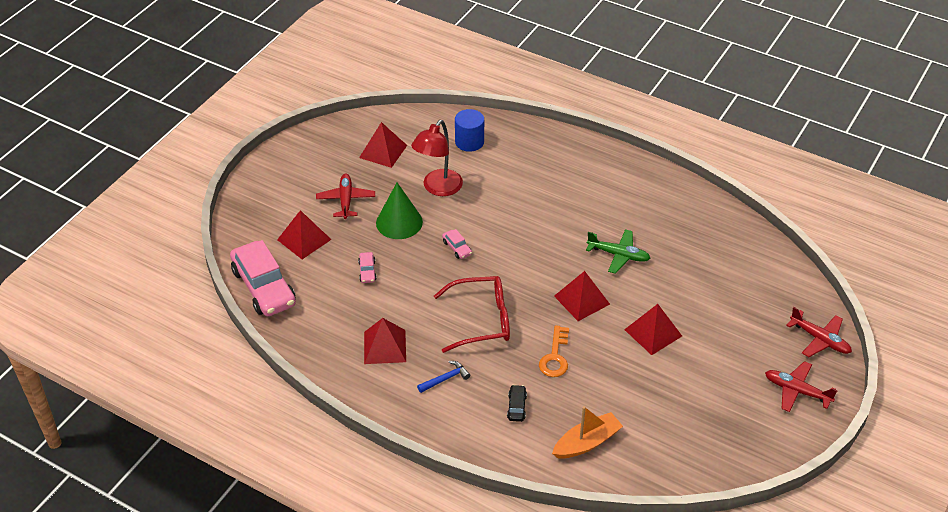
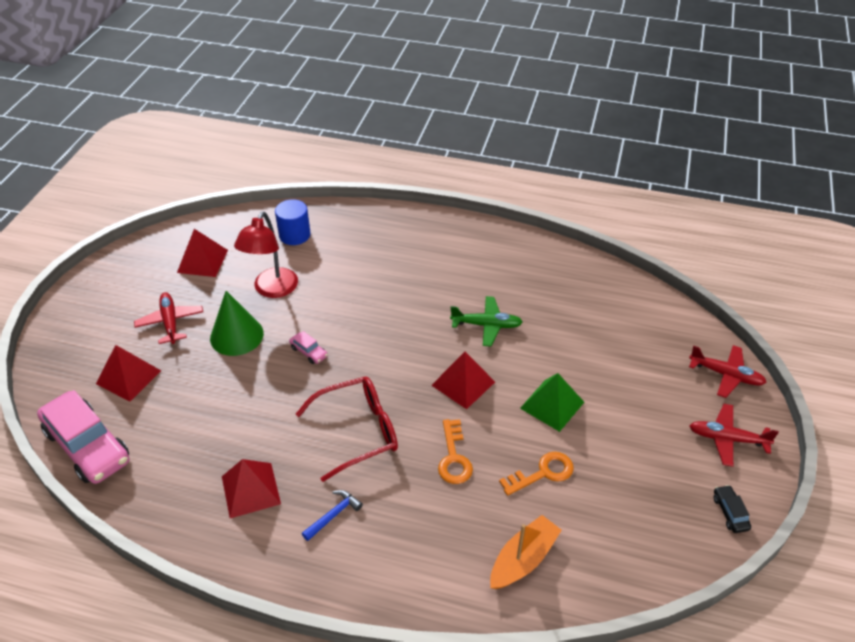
camera: 15 degrees left, 0 degrees up
(367, 271) = (211, 400): pink car -> none
(516, 407) = (427, 532): black car -> black car (730, 512)
(625, 384) = (542, 473): none -> orange key
(653, 333) = (552, 405): red pyramid -> green pyramid

